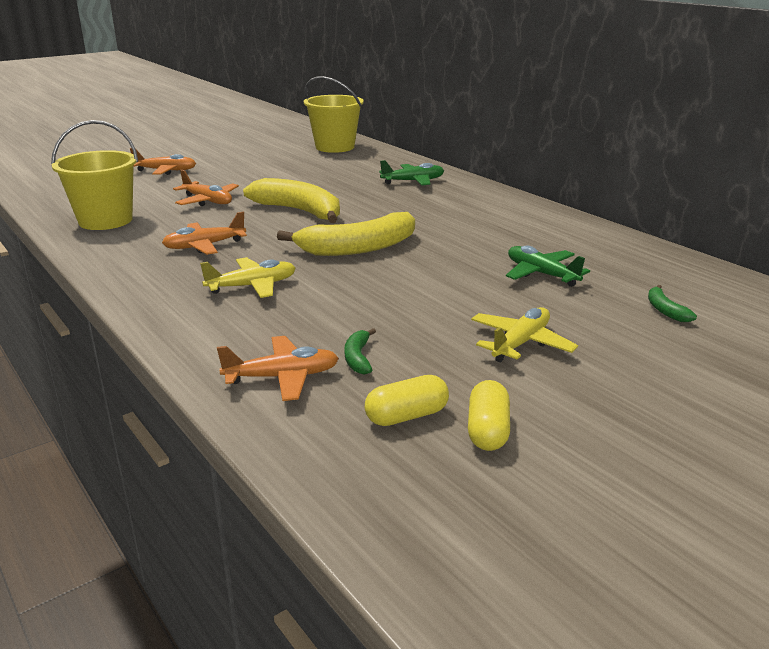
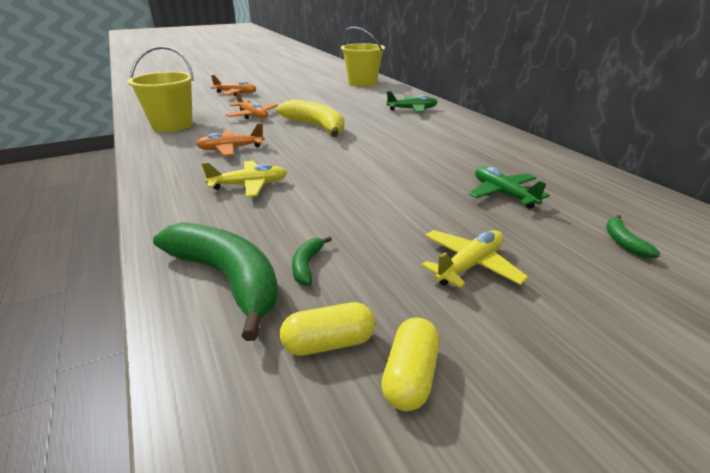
camera: 10 degrees right, 5 degrees up
(282, 377) = (228, 279): orange plane -> green banana
(357, 248) = (349, 159): yellow banana -> none

